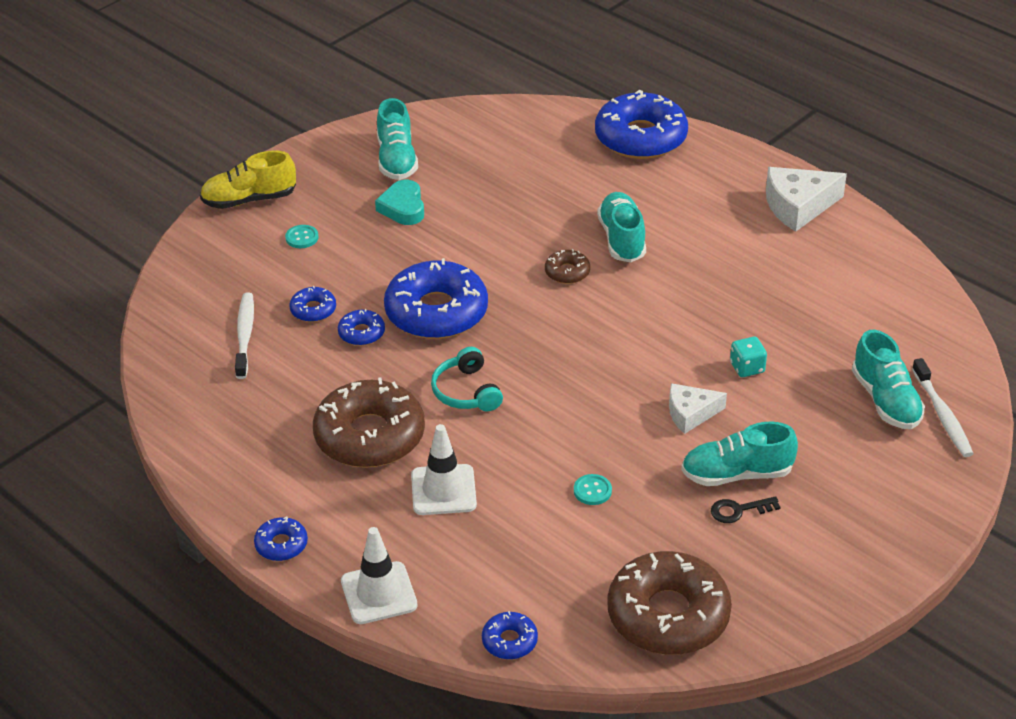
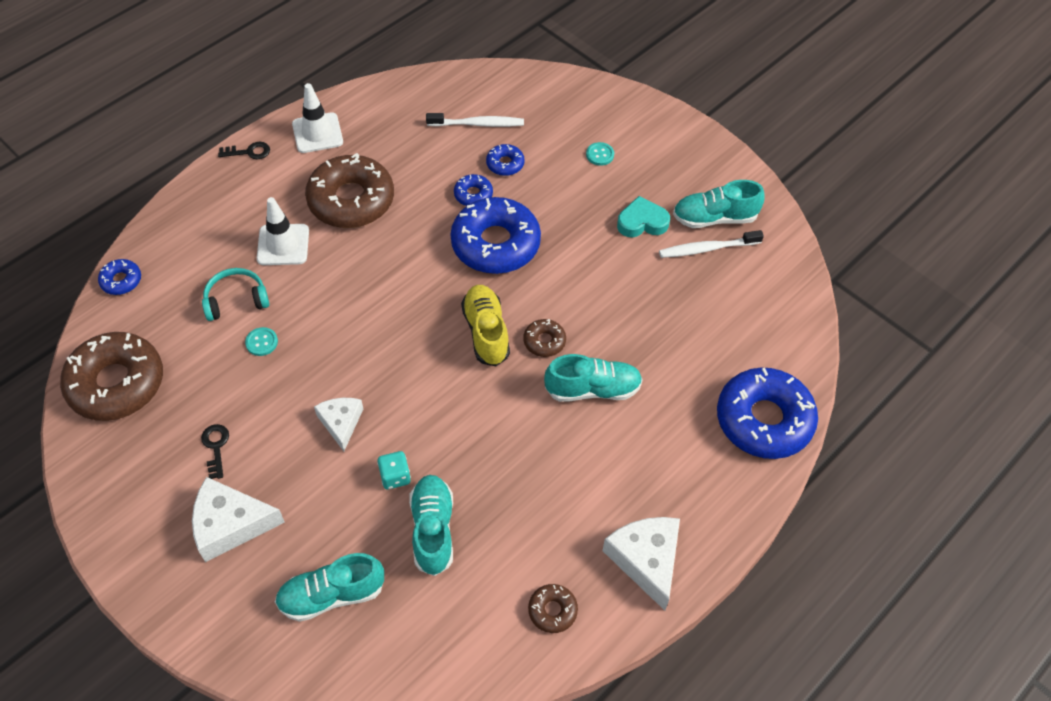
camera: 90 degrees right, 15 degrees up
(249, 200) = (652, 120): yellow shoe -> yellow shoe (486, 332)
(281, 544) = (249, 152): blue donut -> black key
(379, 593) = (188, 206): white traffic cone -> white traffic cone (317, 133)
(466, 391) = (393, 262): turquoise headphones -> turquoise headphones (236, 300)
(737, 474) = (259, 451): turquoise shoe -> turquoise shoe (433, 530)
(829, 485) = (230, 524): none -> white cheese
(861, 259) = (552, 610): none -> brown donut
(942, 415) = (302, 646): white toothbrush -> white toothbrush (707, 249)

